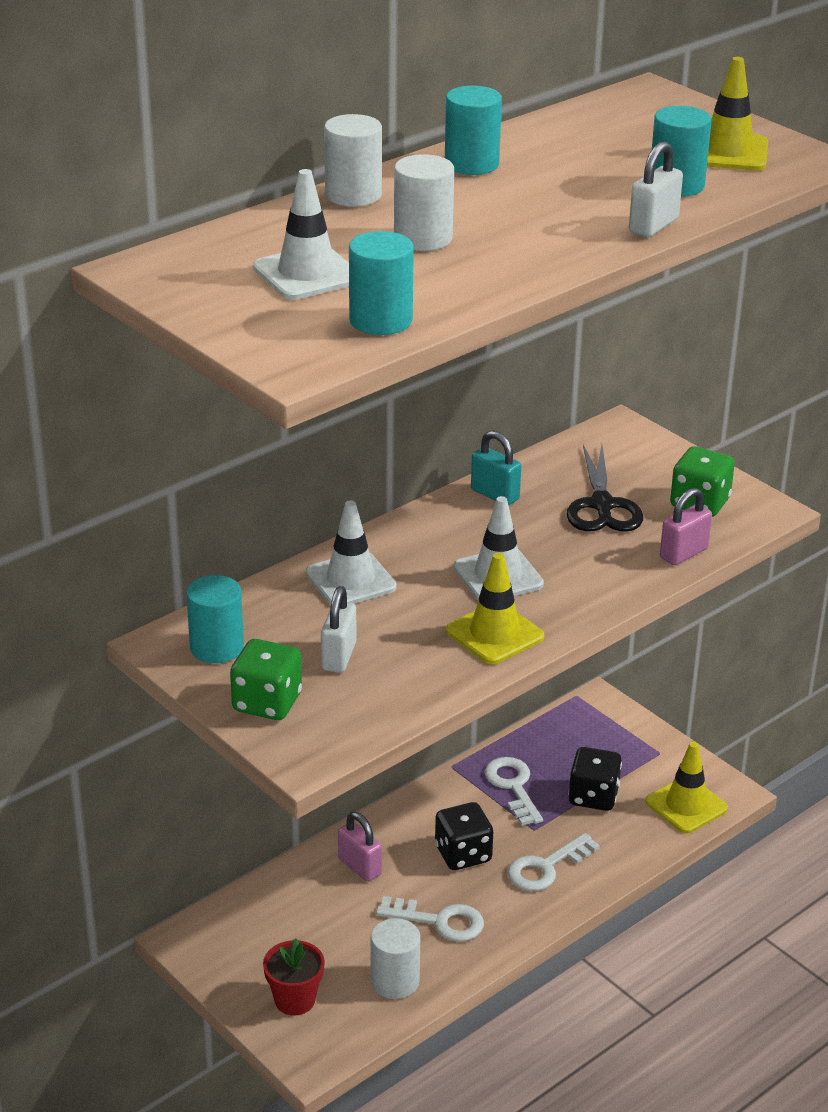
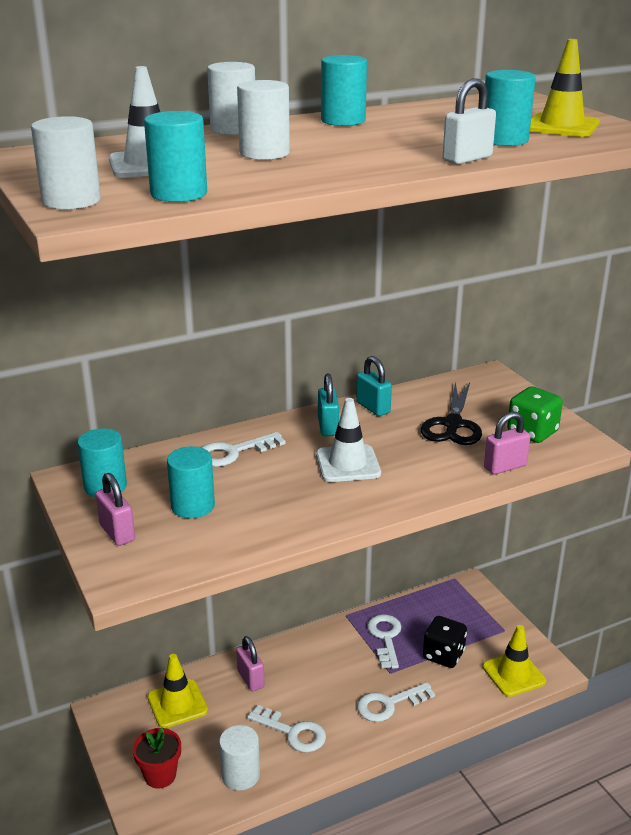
camera: 15 degrees right, 5 degrees down
(267, 703) = (117, 533): green dice -> pink padlock
(273, 345) = (71, 201): none -> white cylinder
(339, 656) = (193, 506): white padlock -> turquoise cylinder
(351, 580) = (233, 452): white traffic cone -> white key
(451, 529) = (328, 427): none -> turquoise padlock
(463, 854) = (330, 682): black dice -> none
(495, 634) = (324, 506): yellow traffic cone -> yellow traffic cone (177, 704)

